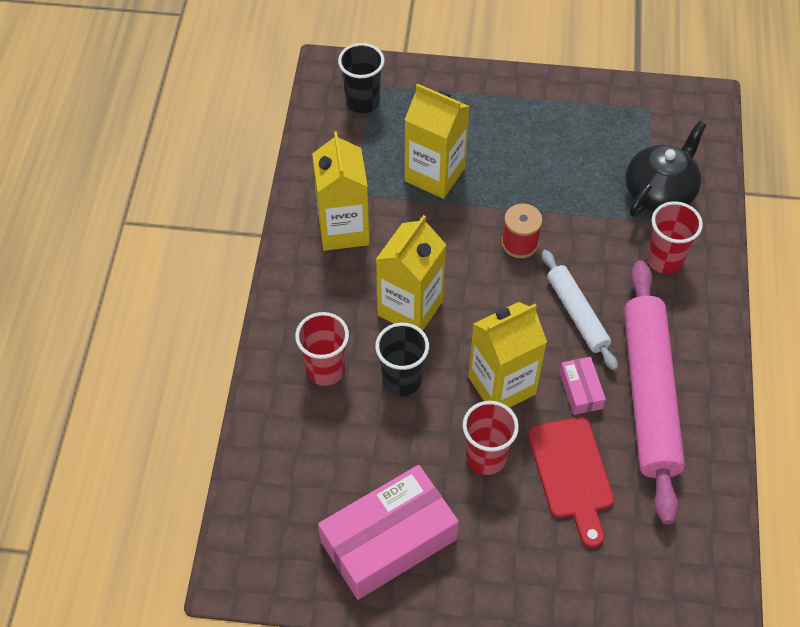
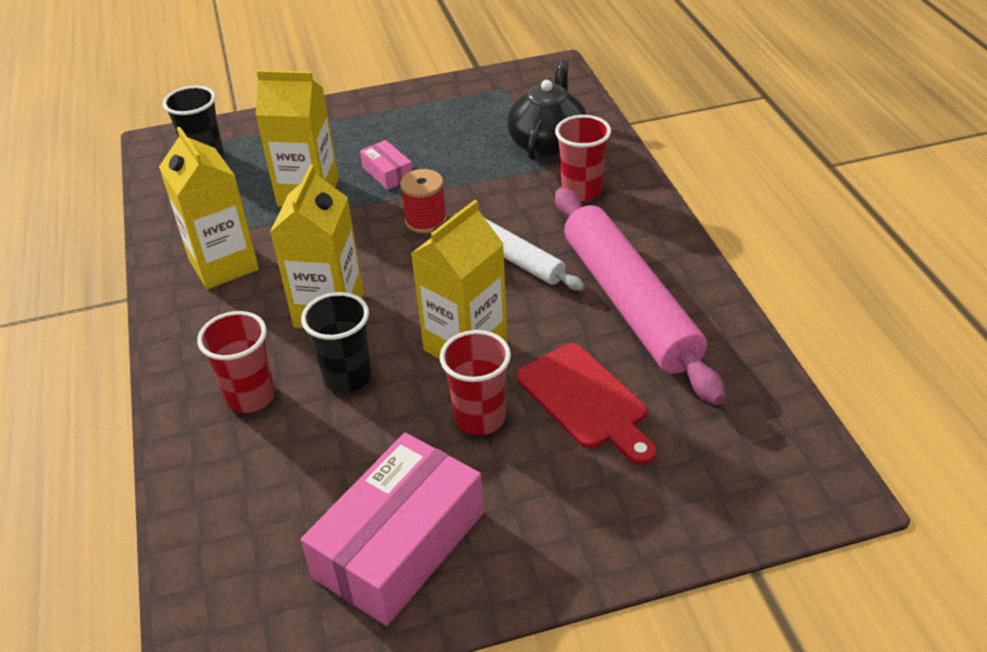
camera: 20 degrees left, 15 degrees down
(581, 390) = (555, 322): pink box -> pink box (387, 173)

